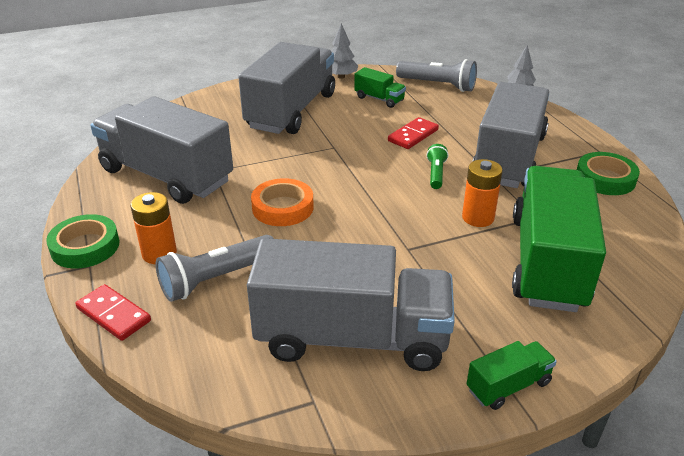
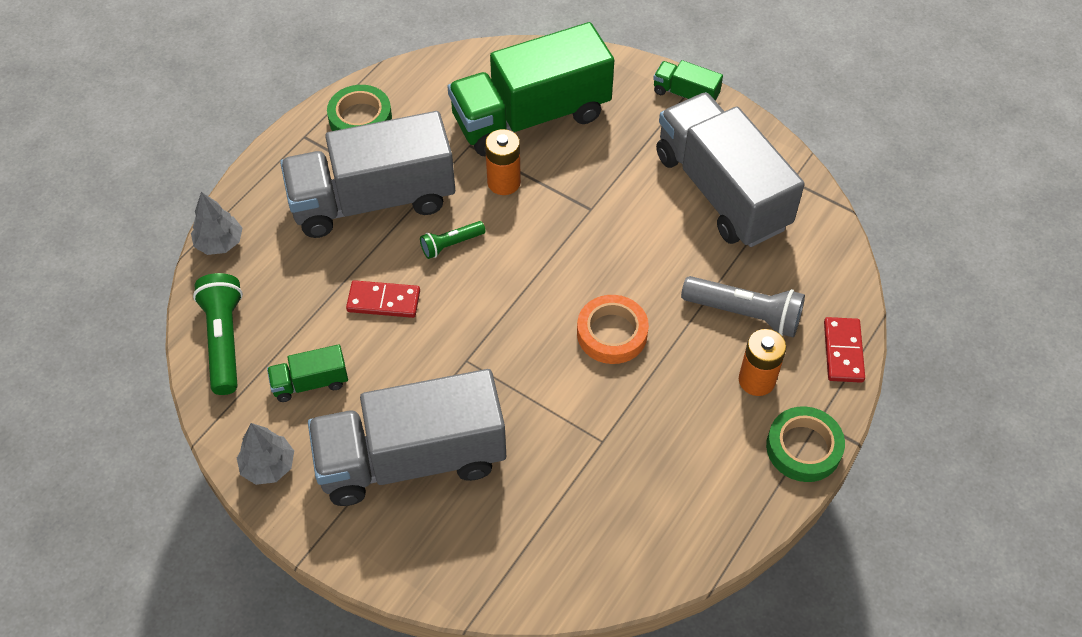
camera: 125 degrees left, 20 degrees up
(166, 176) = (649, 479): grey truck -> none
(379, 99) = (310, 383): green truck -> green truck turned 105 degrees counterclockwise
(438, 85) = (224, 340): grey flashlight -> green flashlight

